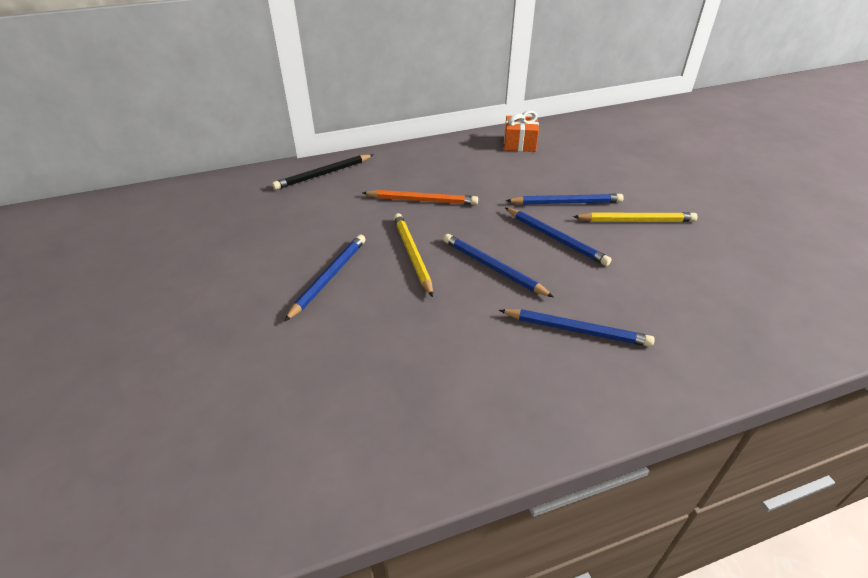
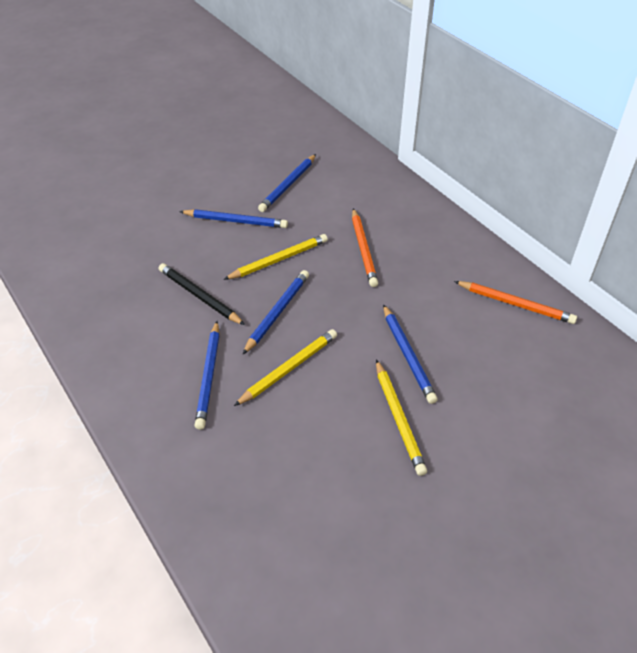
camera: 75 degrees right, 5 degrees up
(323, 174) = (377, 180): black pencil -> black pencil (199, 296)
(519, 144) = (515, 304): orange gift -> orange pencil
(556, 238) = (338, 352): blue pencil -> blue pencil (288, 185)
(572, 271) = (289, 368): none -> yellow pencil

